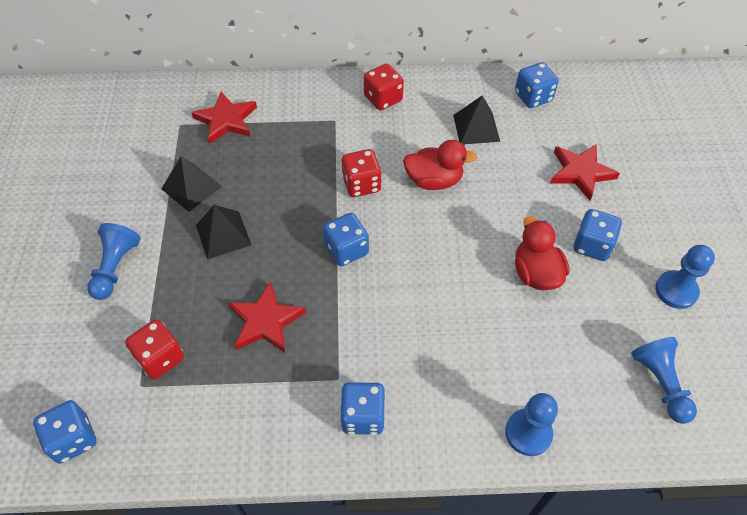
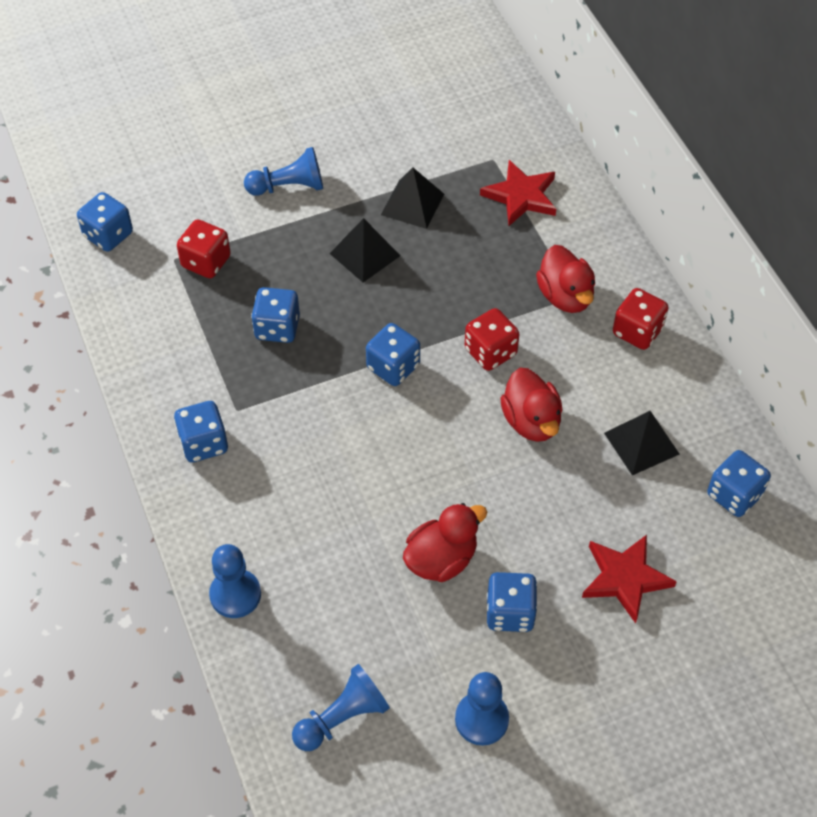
camera: 70 degrees right, 0 degrees up
(265, 321) = (277, 328): red star -> blue dice
(333, 126) = (565, 296): none -> red duck

